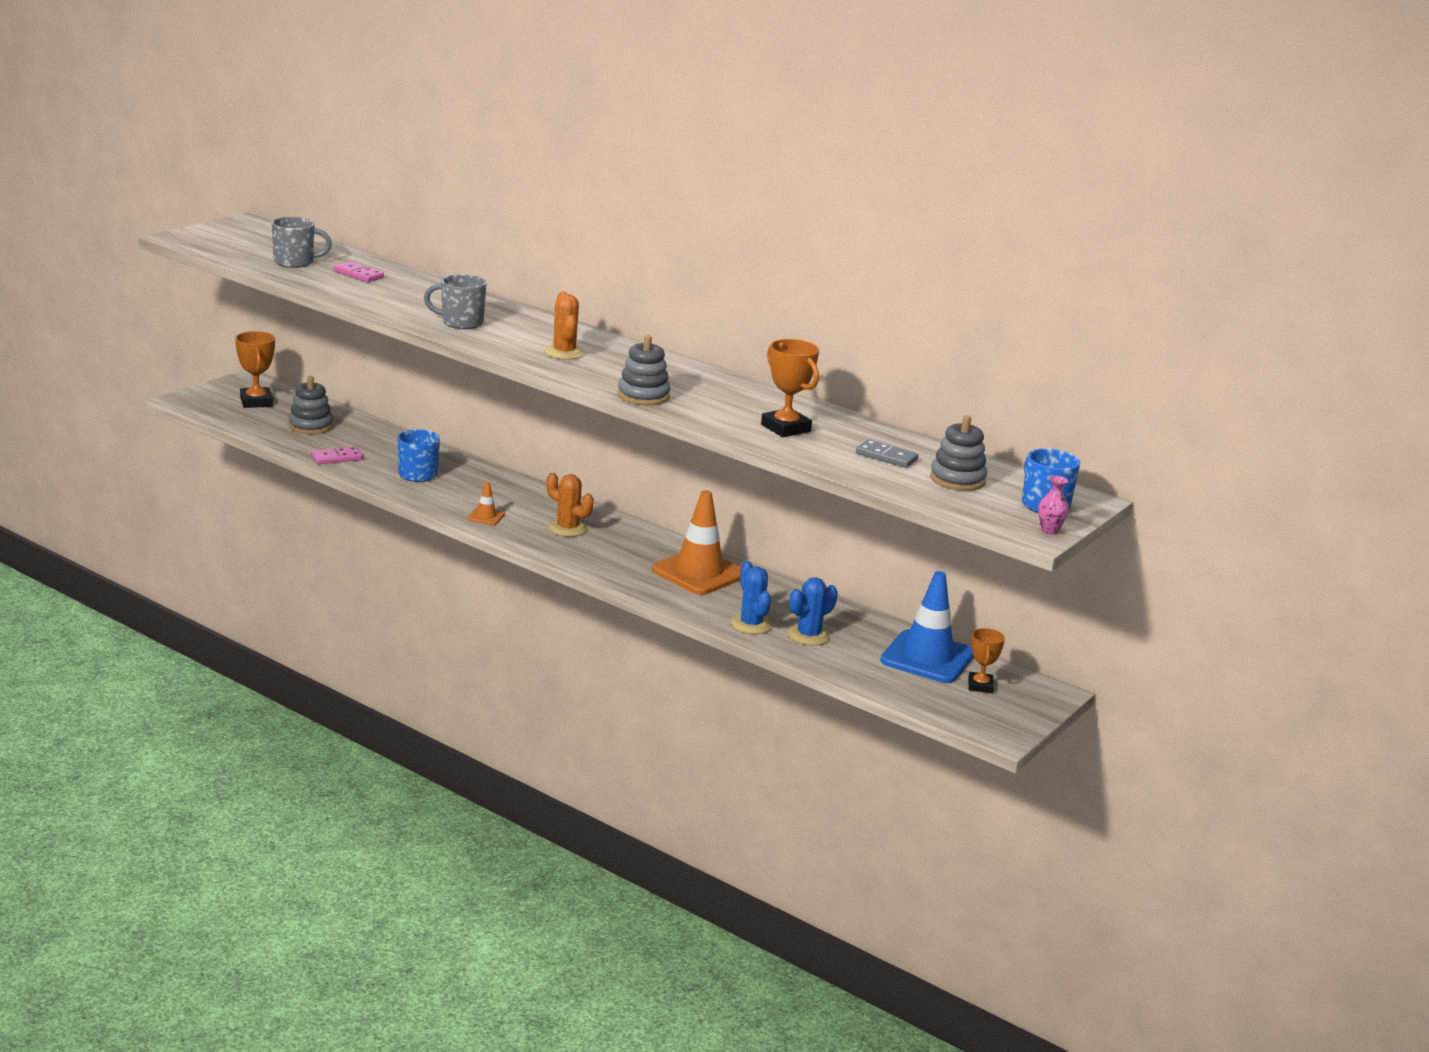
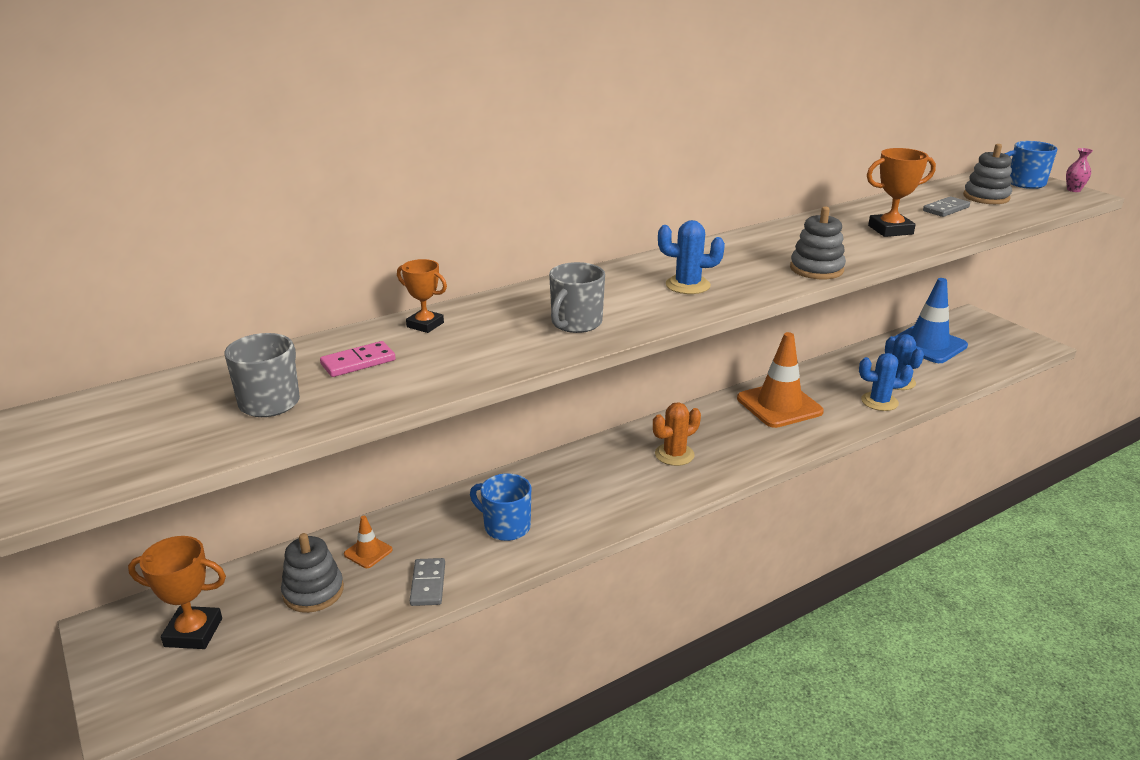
camera: 65 degrees left, 5 degrees up
(337, 458) = (428, 584): pink domino -> grey domino
(486, 516) = (634, 499): orange traffic cone -> orange traffic cone (368, 552)
(564, 352) = (687, 285): orange cactus -> blue cactus
(980, 686) = (968, 336): orange trophy -> orange trophy (425, 325)

